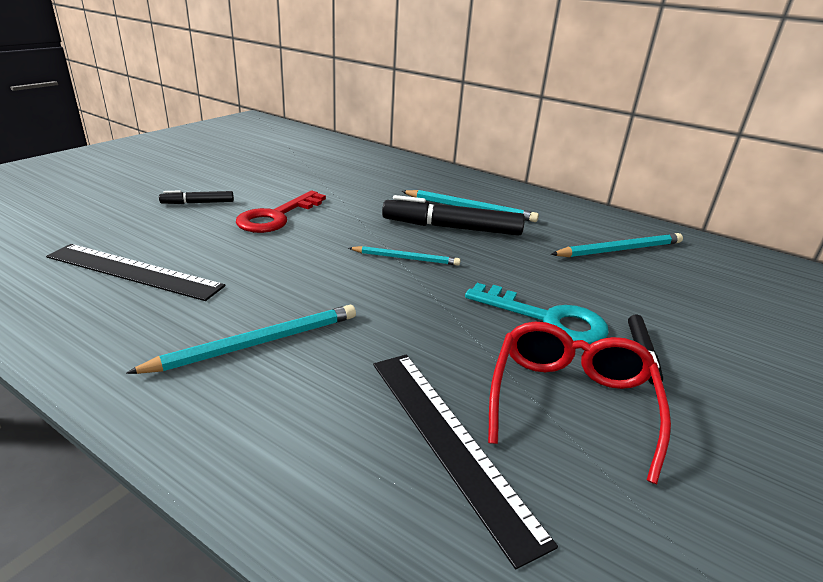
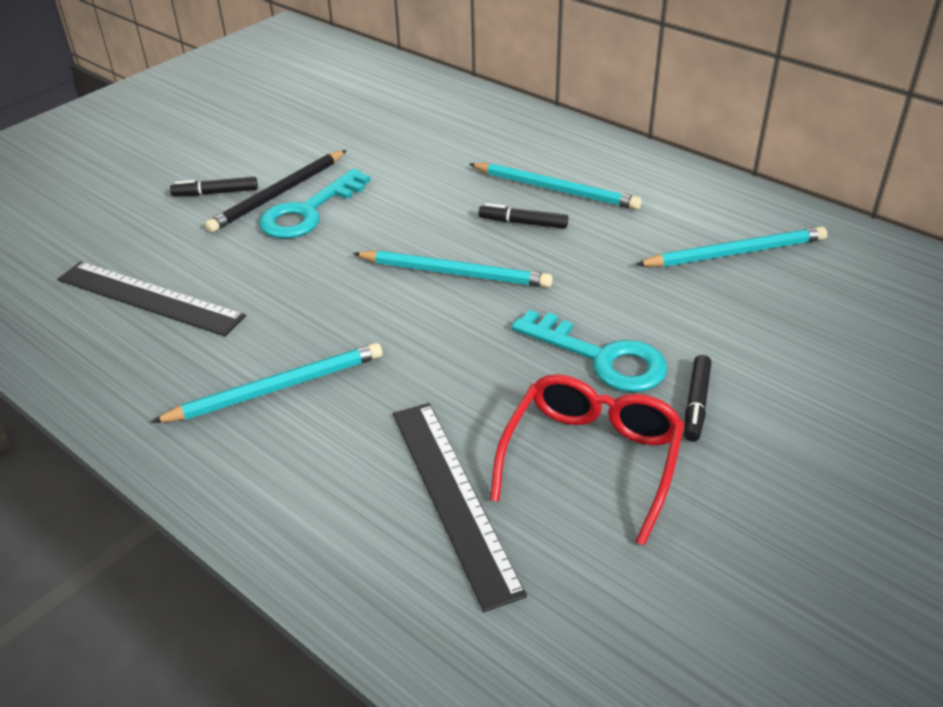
camera: 10 degrees right, 10 degrees up
(251, 205) = (278, 194): none -> black pencil
(277, 216) = (308, 212): red key -> turquoise key
(406, 258) = (455, 273): turquoise pencil -> turquoise pencil, size x1.51
(451, 228) = (523, 223): black marker -> black marker, size x0.51

